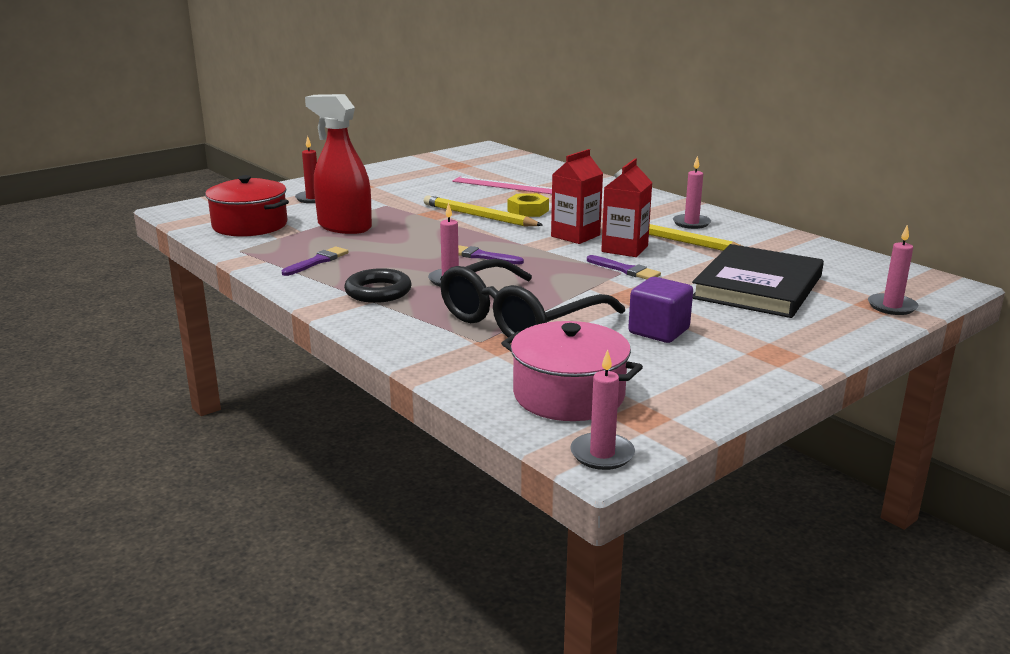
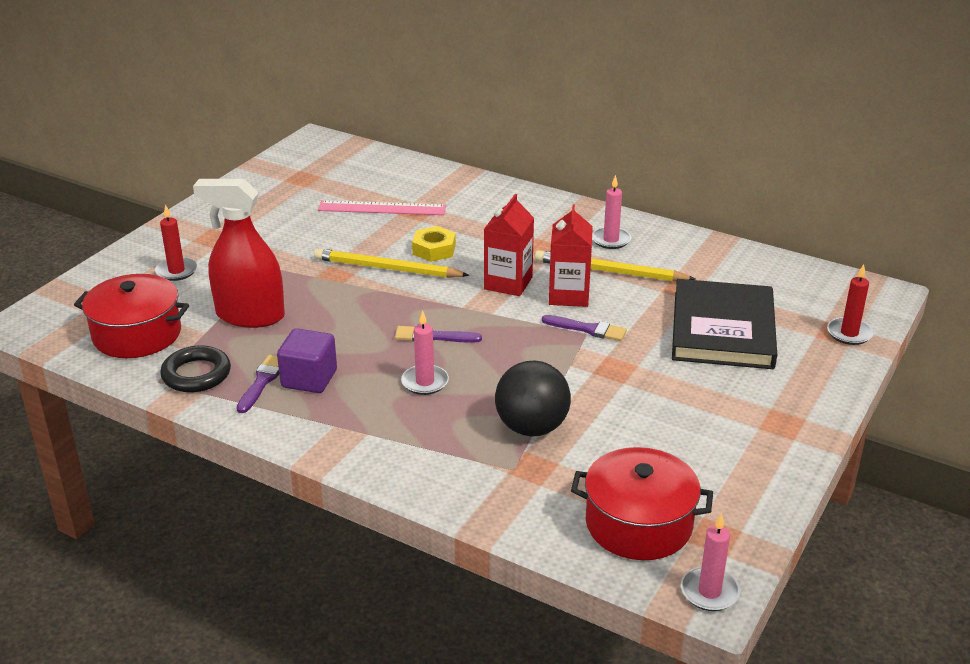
camera: 20 degrees left, 10 degrees up
(378, 291) = (362, 417): black ring -> black ring (196, 374)
(520, 319) = (532, 428): black glasses -> black ball
(568, 395) = (638, 524): pink pot -> red pot
(659, 331) = (668, 415): purple cube -> purple cube (309, 379)
(892, 306) = (849, 333): pink candle -> red candle

